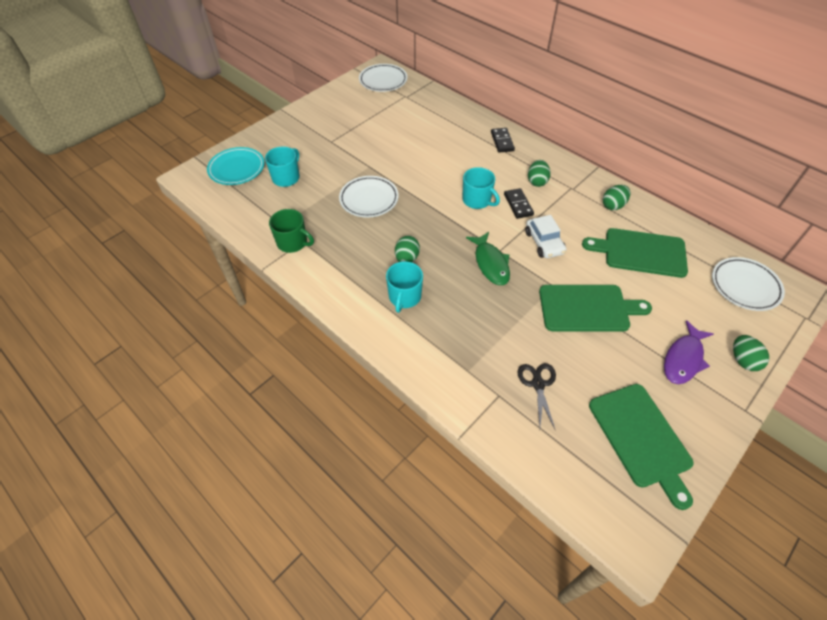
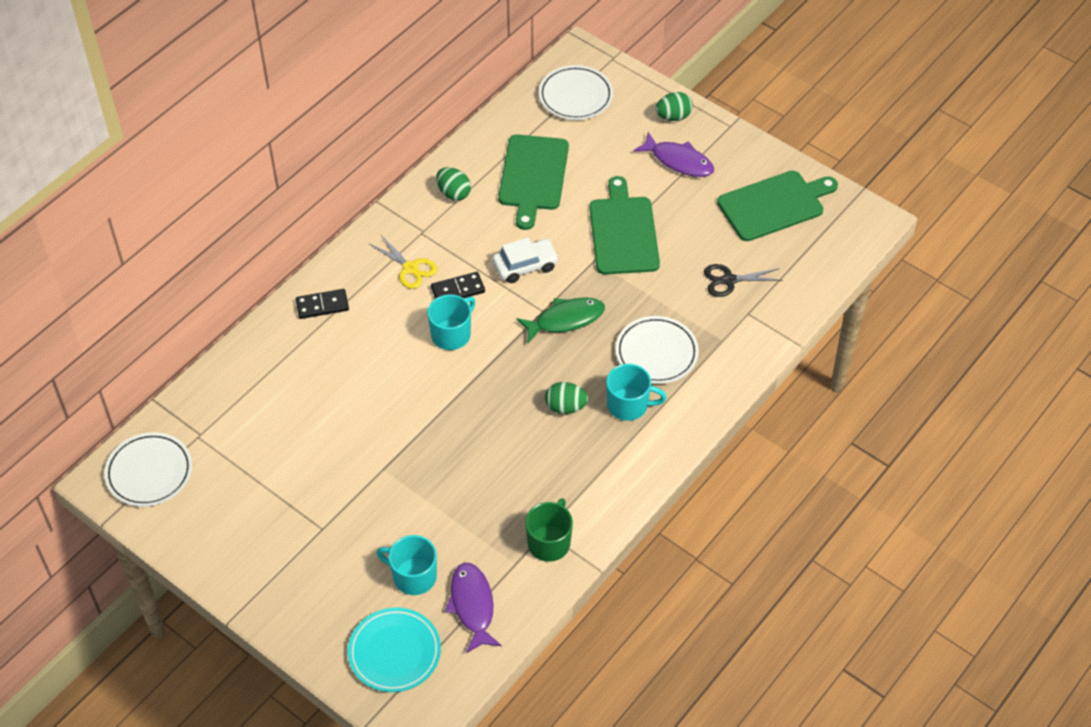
camera: 95 degrees left, 0 degrees up
(256, 203) = (472, 606): none -> purple fish
(369, 199) = (456, 461): white plate -> white plate (656, 353)
(537, 181) = (410, 268): green egg -> yellow scissors

